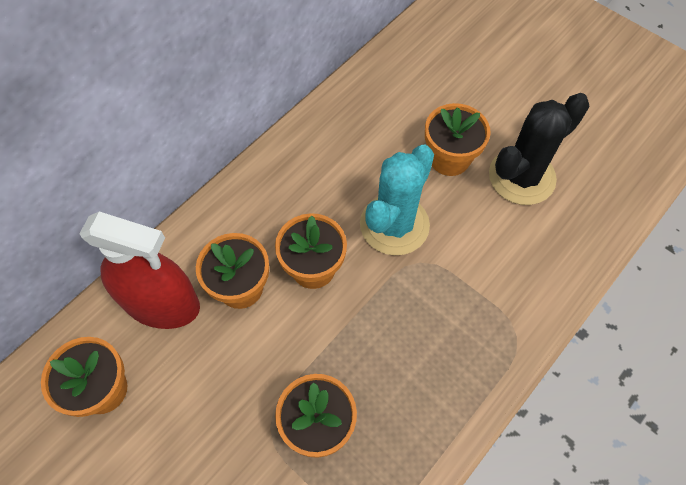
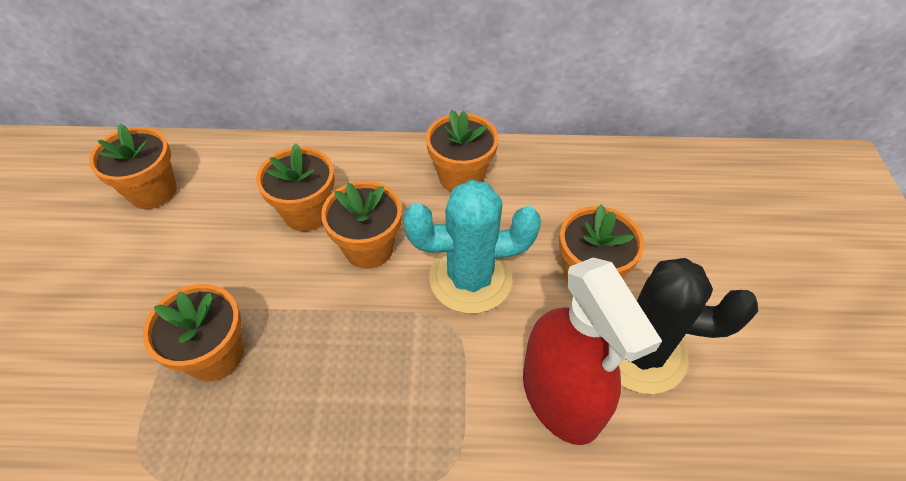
camera: 50 degrees right, 10 degrees down
(162, 303) = (252, 176): red spray bottle -> red spray bottle (560, 397)
(303, 167) = (461, 177): none -> orange flower pot

